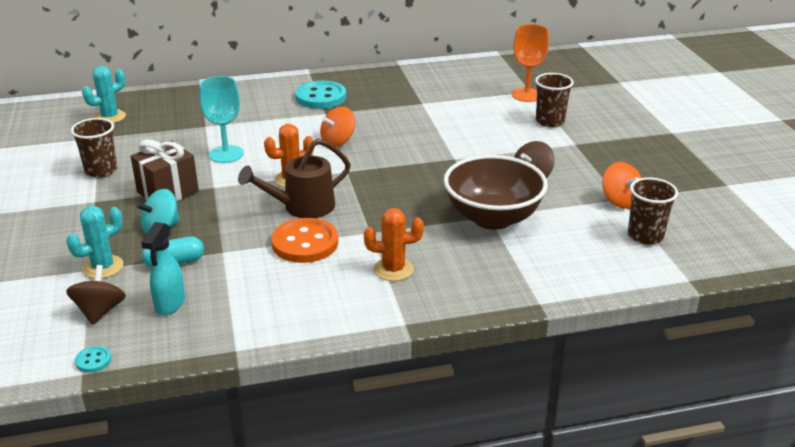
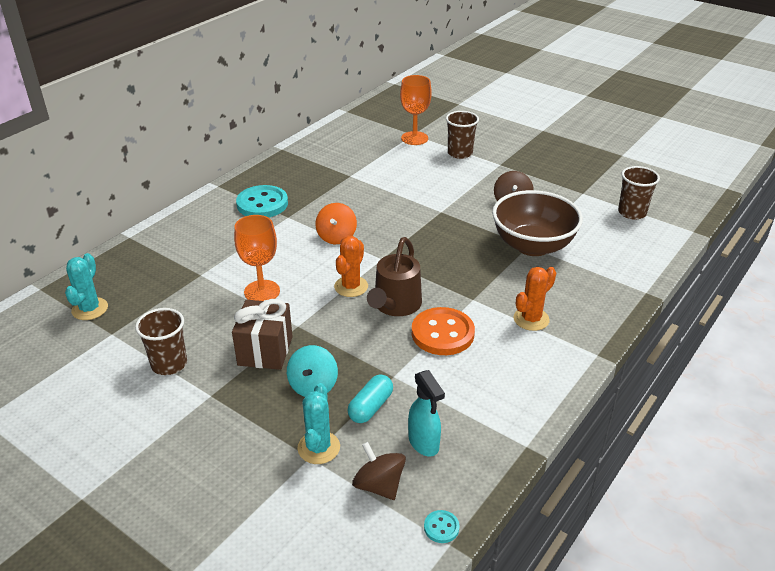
camera: 40 degrees left, 5 degrees up
(226, 154) = (262, 291): turquoise goblet -> orange goblet
(620, 201) = (585, 194): orange spinning top -> none

